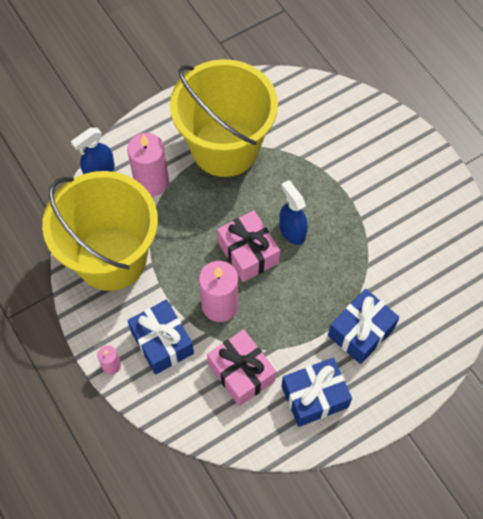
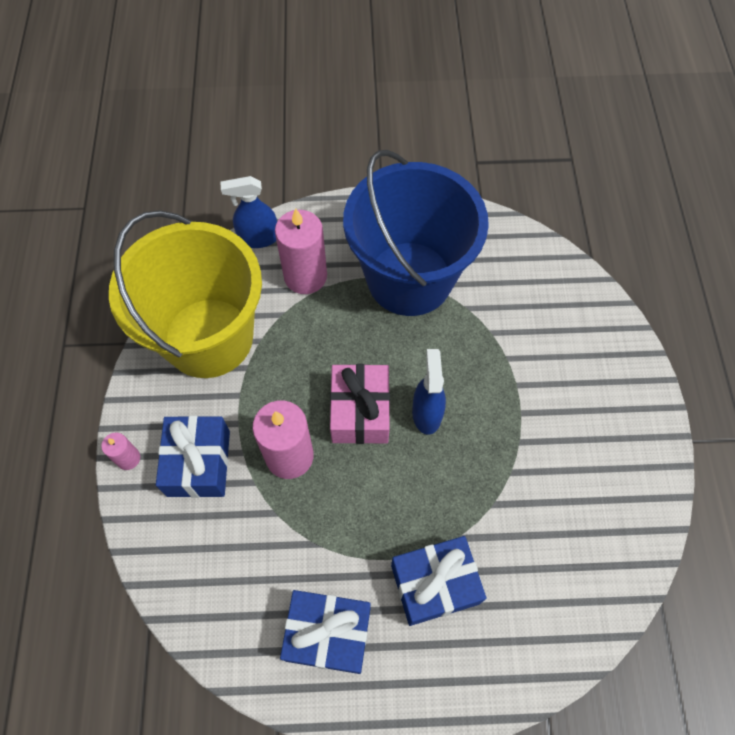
camera: 30 degrees right, 0 degrees up
(225, 147) = (409, 278): yellow bucket -> blue bucket
(241, 372) = (262, 551): pink gift -> none

